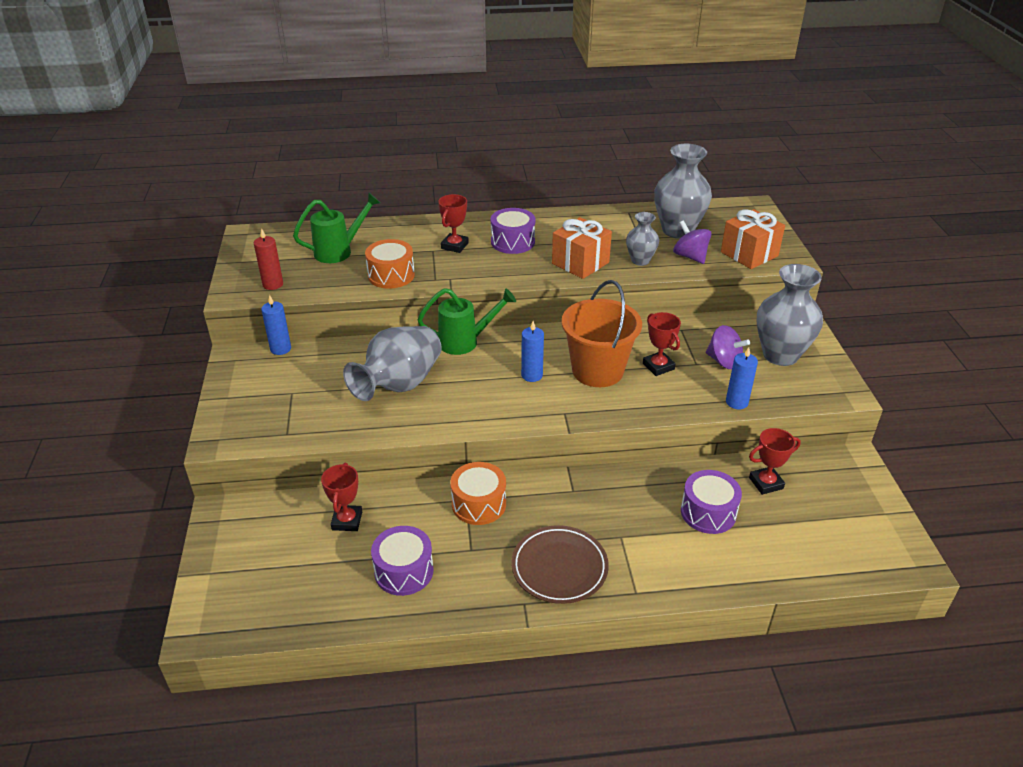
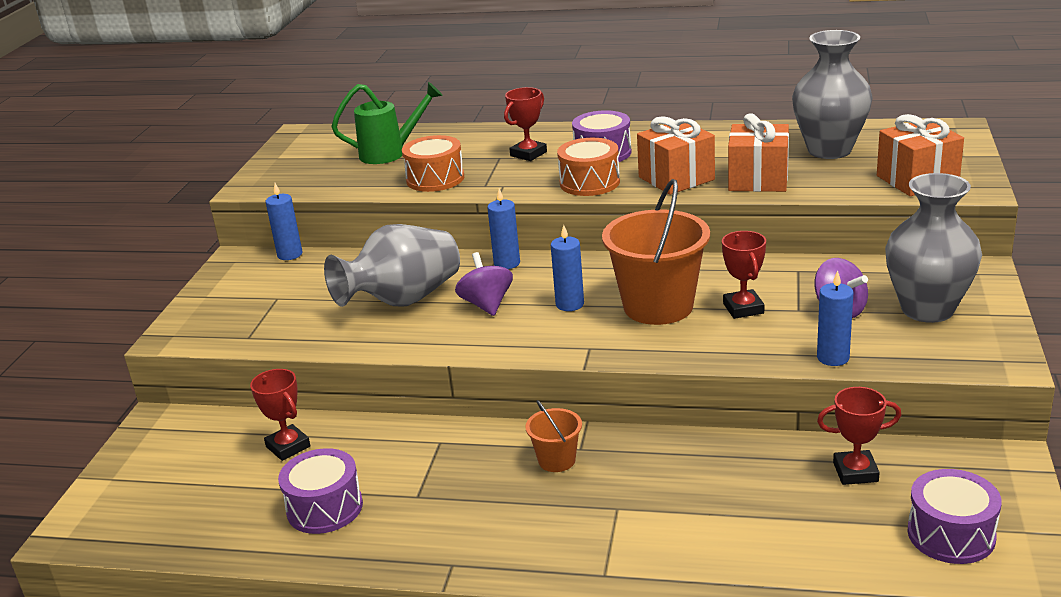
camera: 20 degrees right, 10 degrees down
(273, 284) = (297, 180): red candle -> none
(347, 521) = (288, 446): red trophy -> red trophy turned 60 degrees counterclockwise
(465, 342) = (507, 263): green watering can -> blue candle
(479, 504) = (452, 448): orange drum -> orange drum (589, 183)
(559, 568) = (517, 531): brown plate -> none
(560, 503) = (556, 460): none -> orange bucket
(640, 260) = (758, 180): grey vase -> orange gift
(690, 256) = (830, 179): purple spinning top -> purple spinning top (486, 305)
(708, 512) = (753, 496): purple drum -> purple drum (951, 534)

